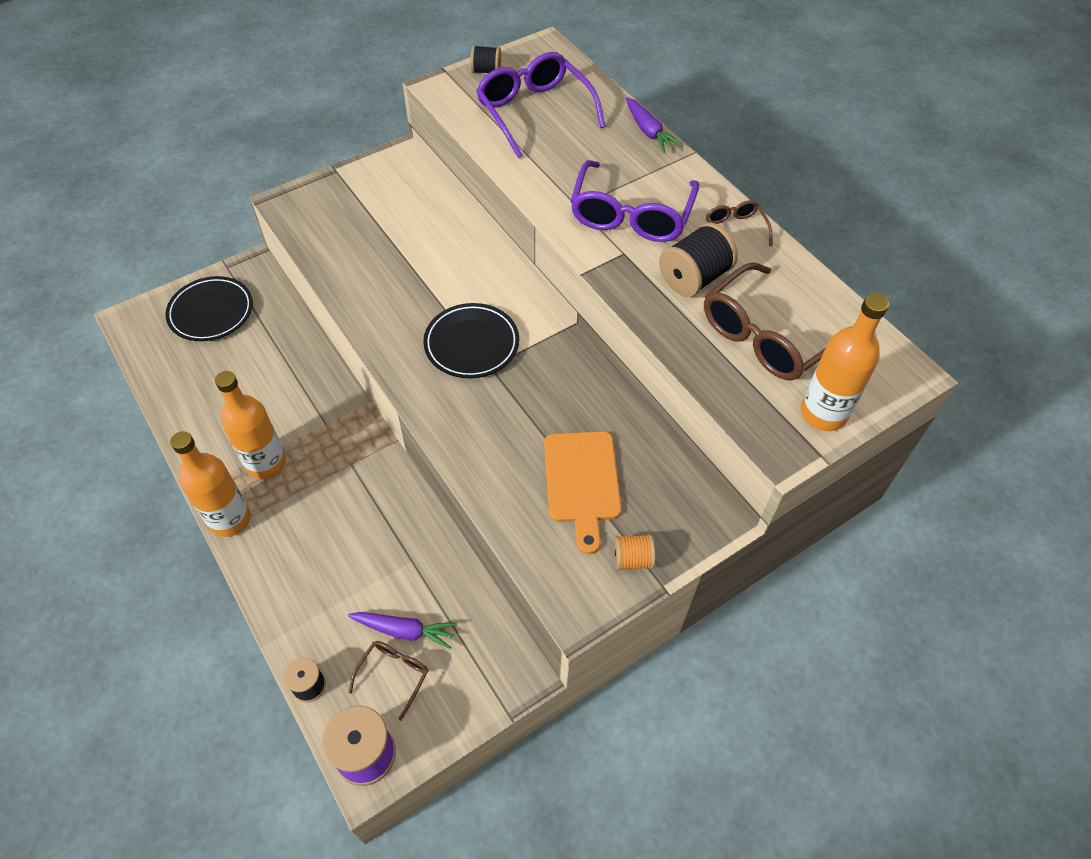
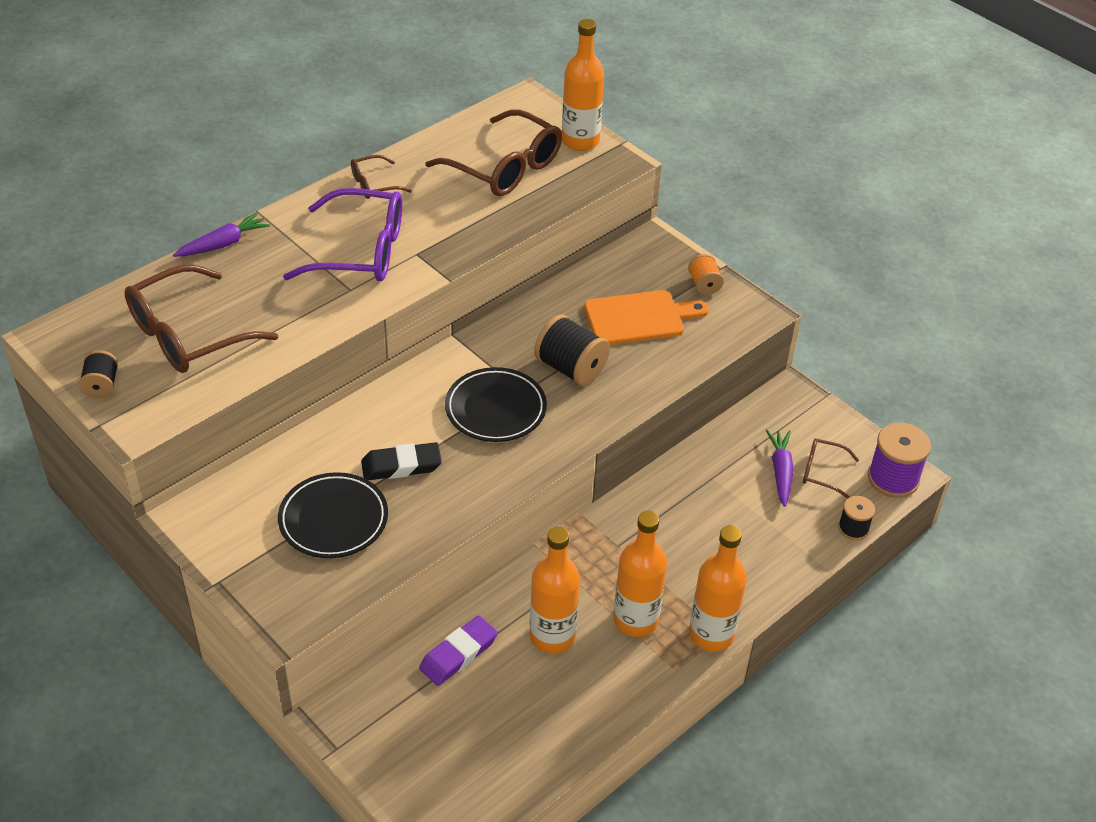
camera: 100 degrees left, 10 degrees down
(211, 312) = (421, 742): black plate -> black plate (333, 519)
(272, 401) = (552, 636): none -> orange bottle
(278, 340) = (458, 654): none -> purple eraser
(419, 275) = (401, 466): none -> black eraser
(534, 111) = (187, 335): purple glasses -> brown glasses
(694, 278) = (442, 209): black spool -> black spool (570, 368)

